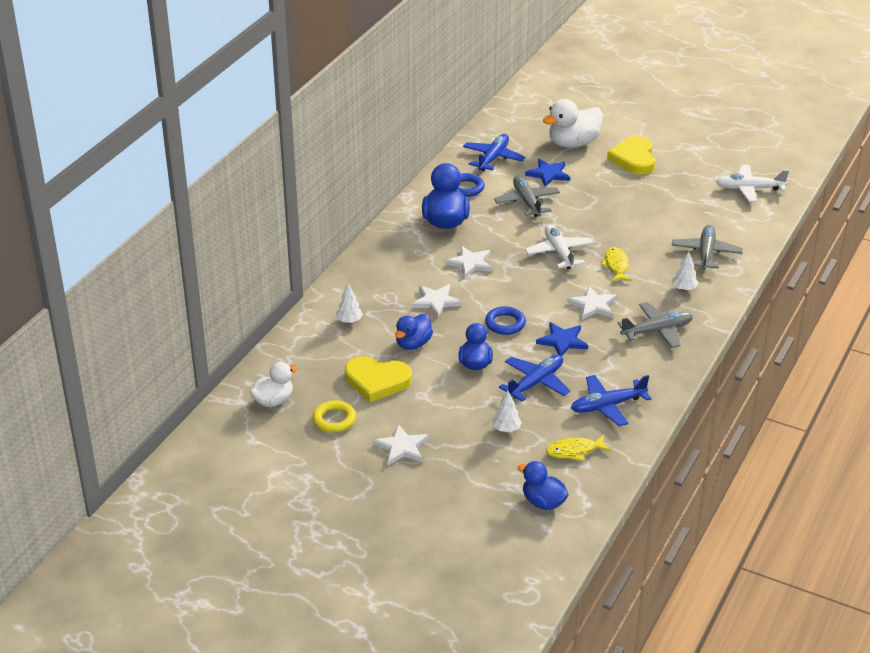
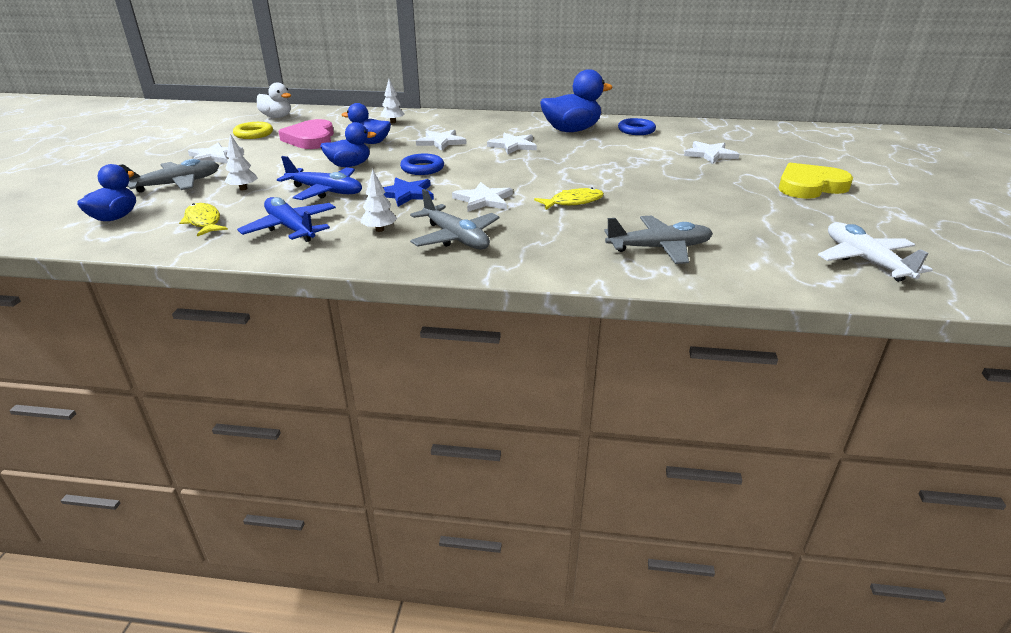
camera: 70 degrees right, 5 degrees down
(377, 381) = (311, 139): yellow heart -> pink heart
(493, 158) = (702, 133): blue plane -> none
(527, 202) = (645, 152): grey plane -> grey plane (177, 184)
(548, 174) = (710, 154): blue star -> white star
(559, 252) = (569, 174): white plane -> none
(573, 143) = (787, 157): white duck -> none
(684, 289) = (562, 243): white tree -> white tree (380, 230)

